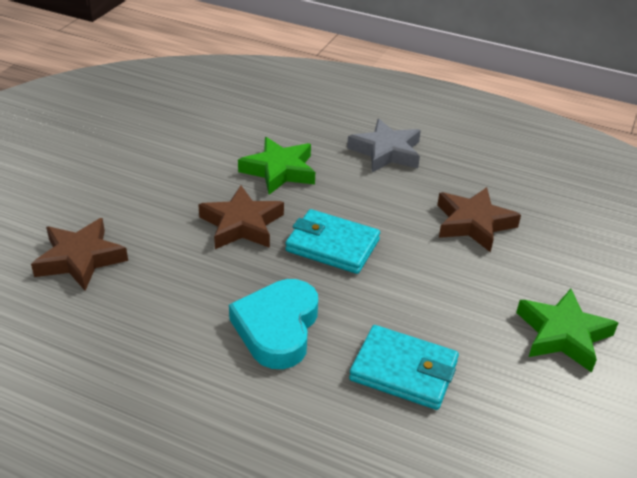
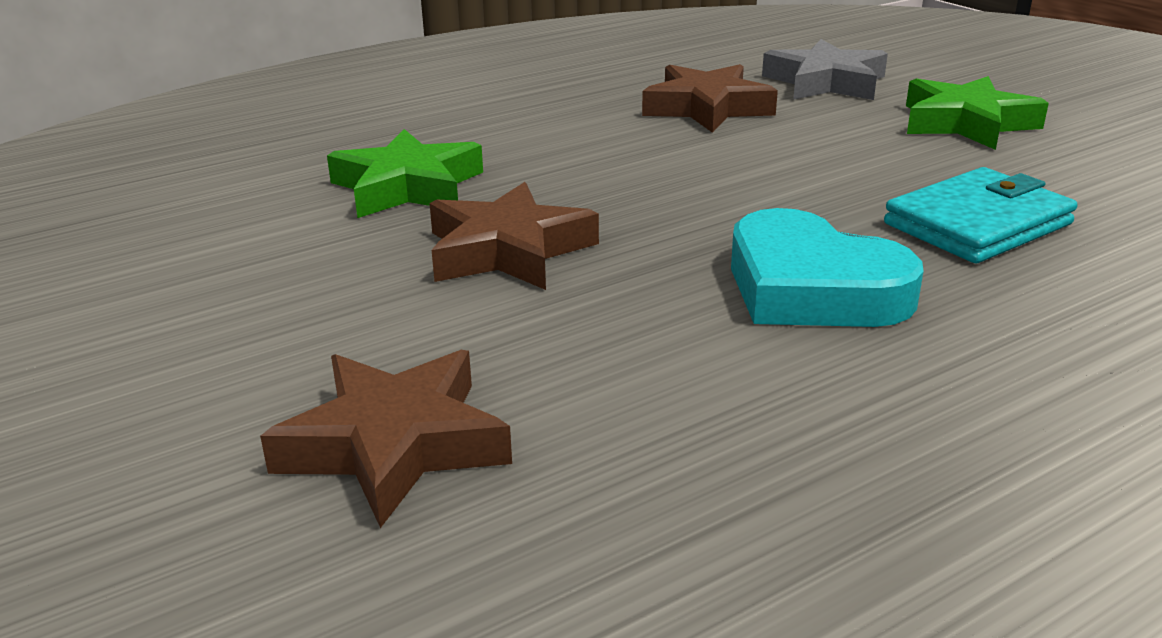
camera: 55 degrees left, 10 degrees down
(332, 245) = (650, 198): turquoise wallet -> none
(386, 152) = (478, 111): grey star -> grey star (825, 82)

